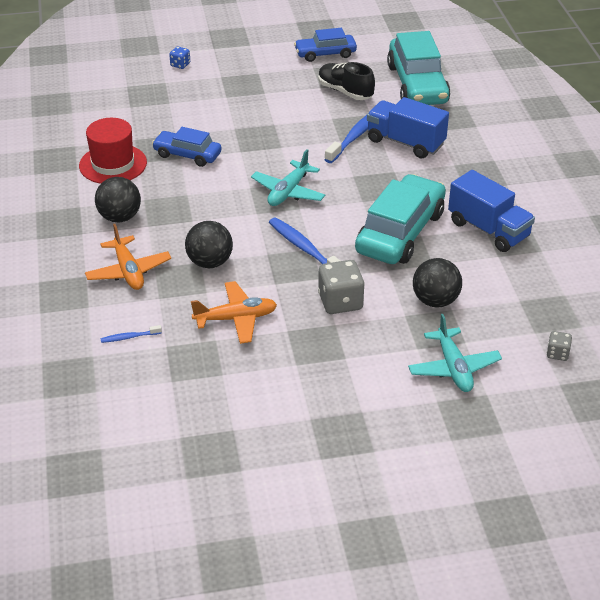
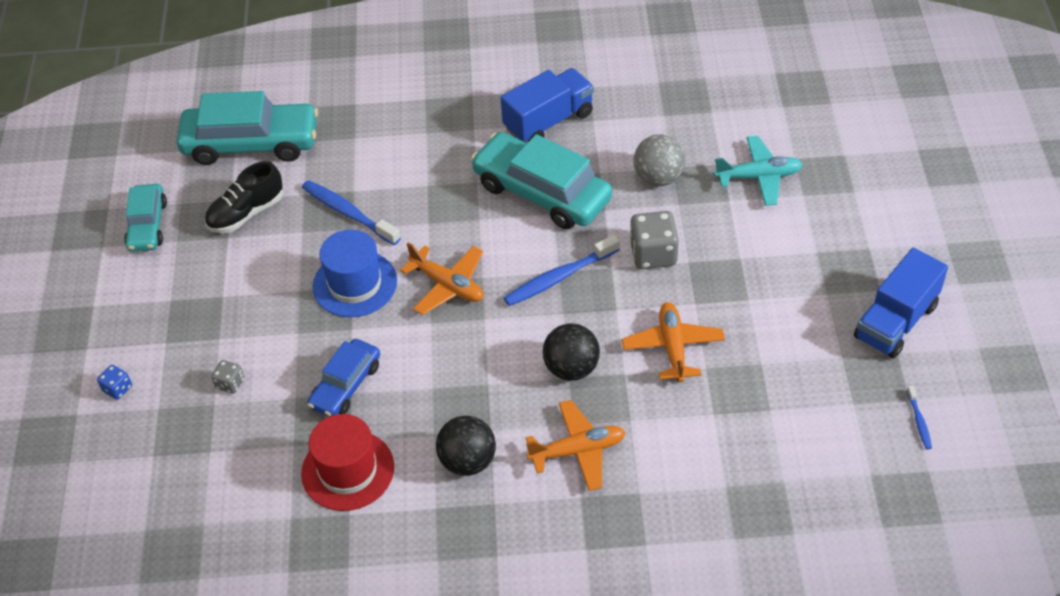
camera: 80 degrees left, 10 degrees up
(129, 337) = (697, 449): blue toothbrush -> blue toothbrush (919, 421)
(283, 148) = (355, 284): none -> blue hat
(288, 192) = (447, 285): turquoise plane -> orange plane
(325, 54) = (147, 225): blue car -> turquoise car
(405, 142) = (373, 168): blue truck -> blue truck (895, 321)
(435, 301) = (658, 177): black ball -> grey ball
(557, 353) = (742, 101): grey dice -> grey dice (230, 383)

